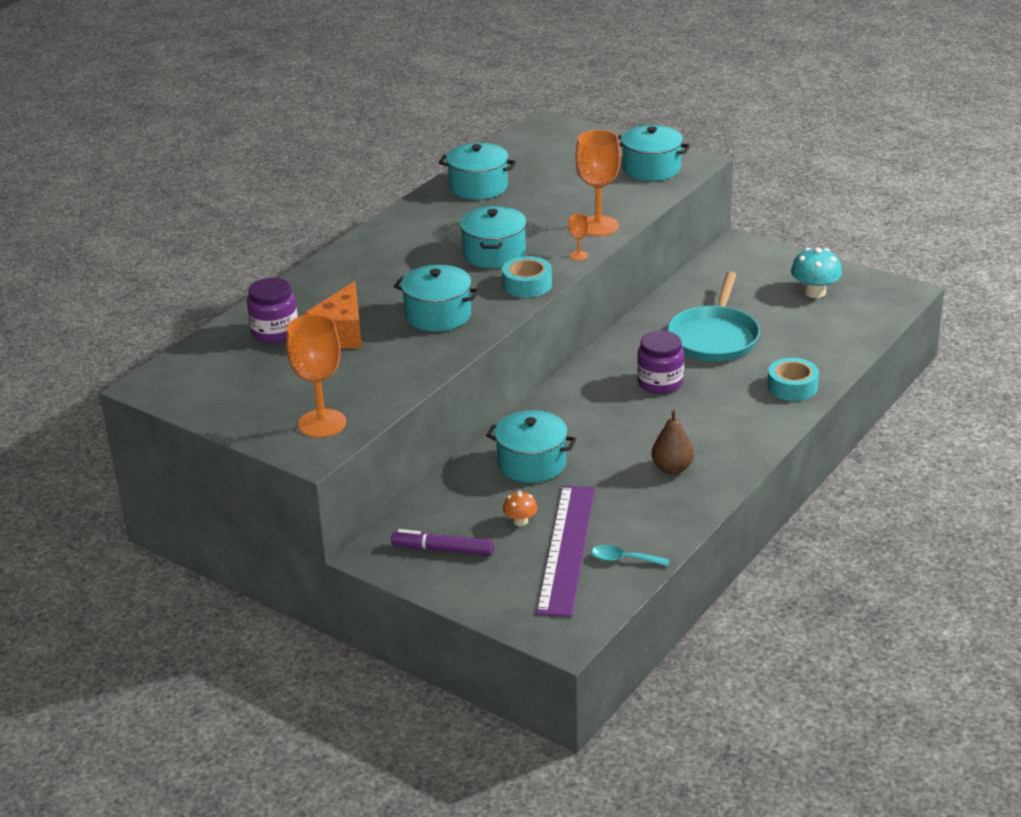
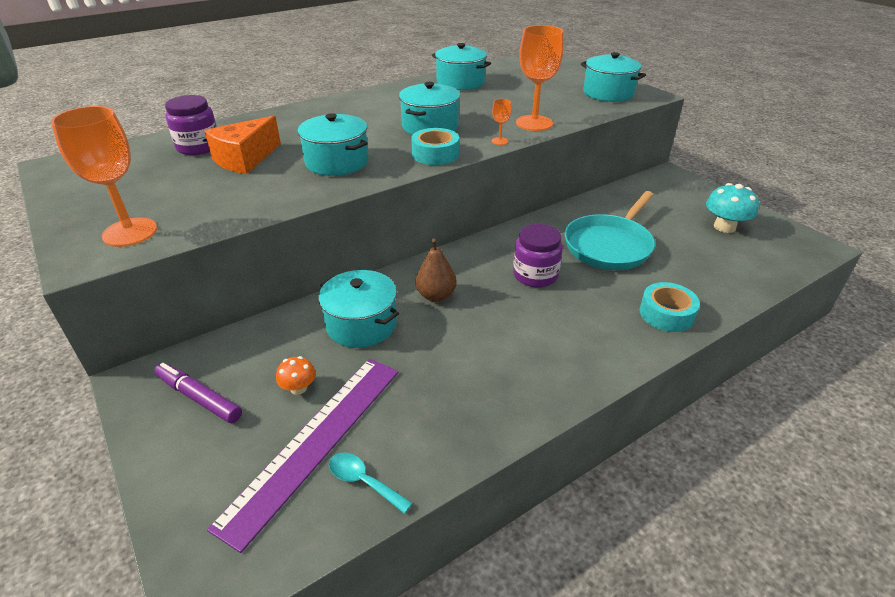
camera: 20 degrees right, 5 degrees up
(672, 468) = (492, 372): brown pear -> brown pear (436, 295)

